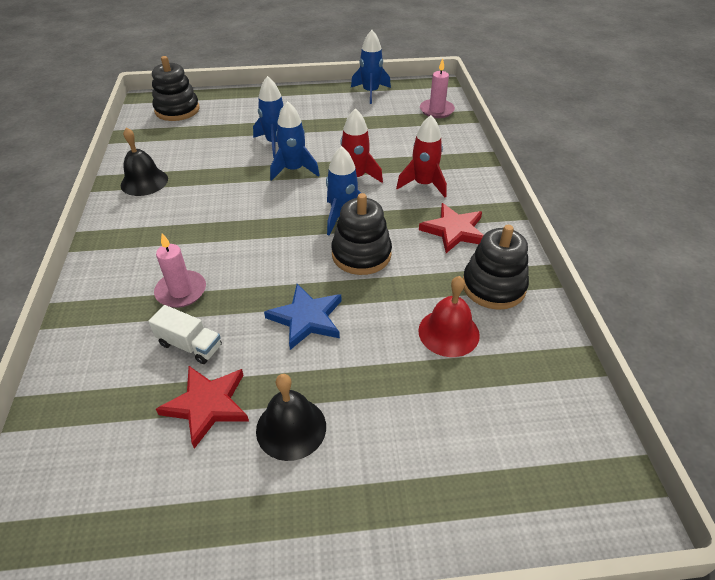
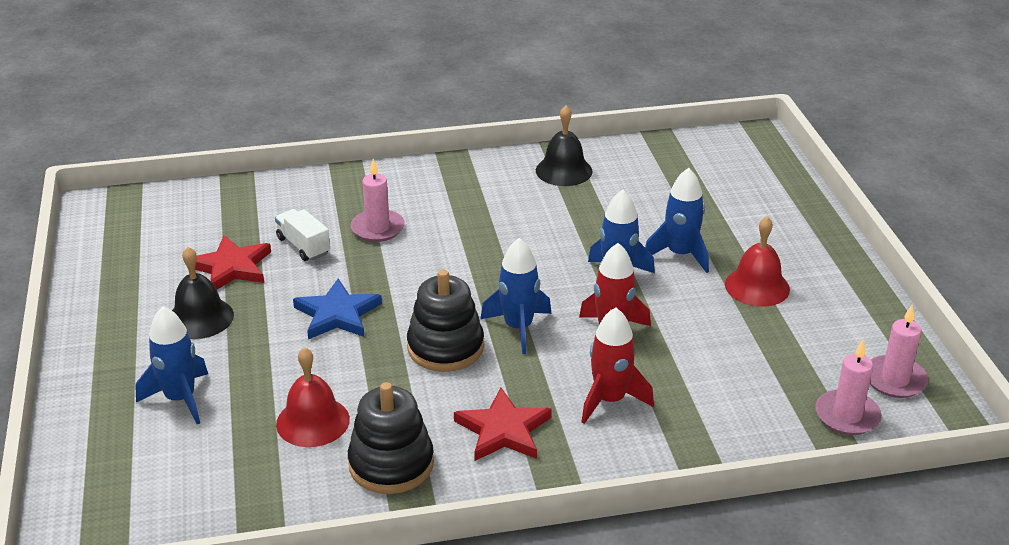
camera: 85 degrees right, 10 degrees down
(177, 110) = (738, 163): black stacking toy -> none
(190, 345) = (303, 246): white truck -> white truck turned 120 degrees clockwise
(317, 121) = (757, 286): none -> red bell
(370, 92) = (877, 335): blue rocket -> blue rocket (180, 399)
(408, 93) = (895, 380): none -> pink candle

